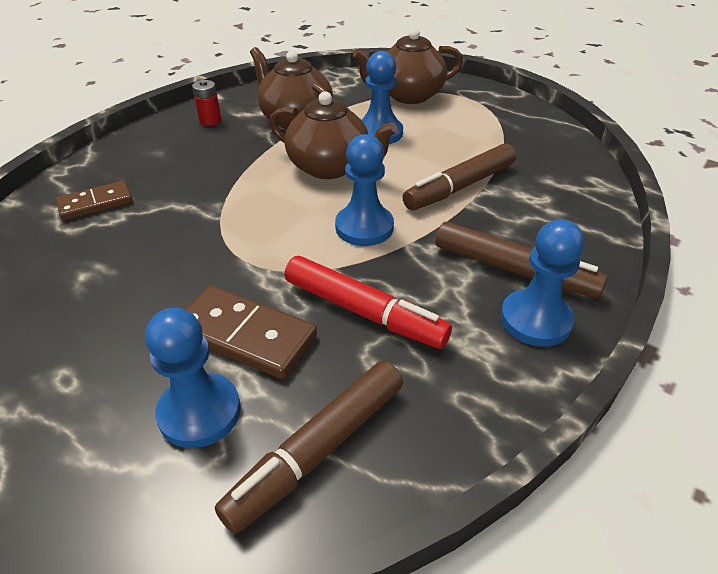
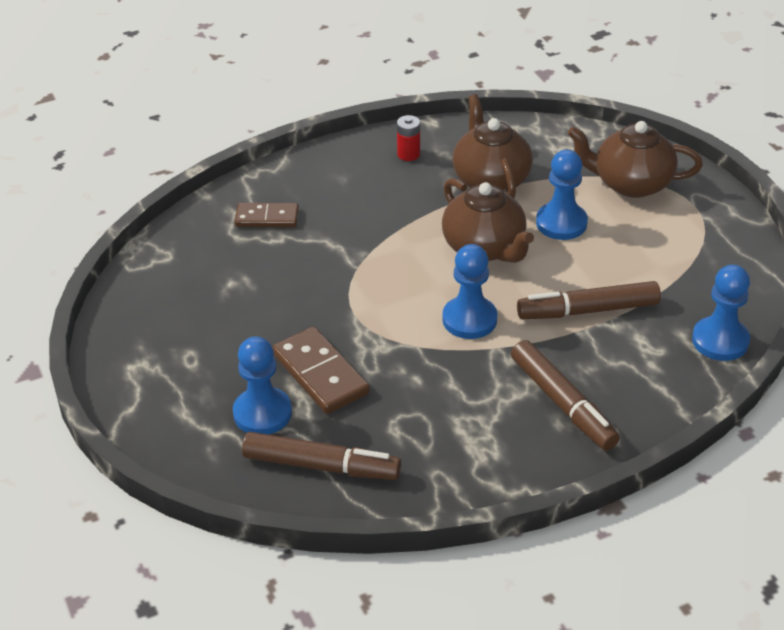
camera: 30 degrees right, 0 degrees up
(318, 450) = (321, 466): brown marker -> brown marker turned 150 degrees counterclockwise
(364, 312) = (416, 390): red marker -> none
(535, 320) = (541, 447): blue pawn -> blue pawn (720, 341)

